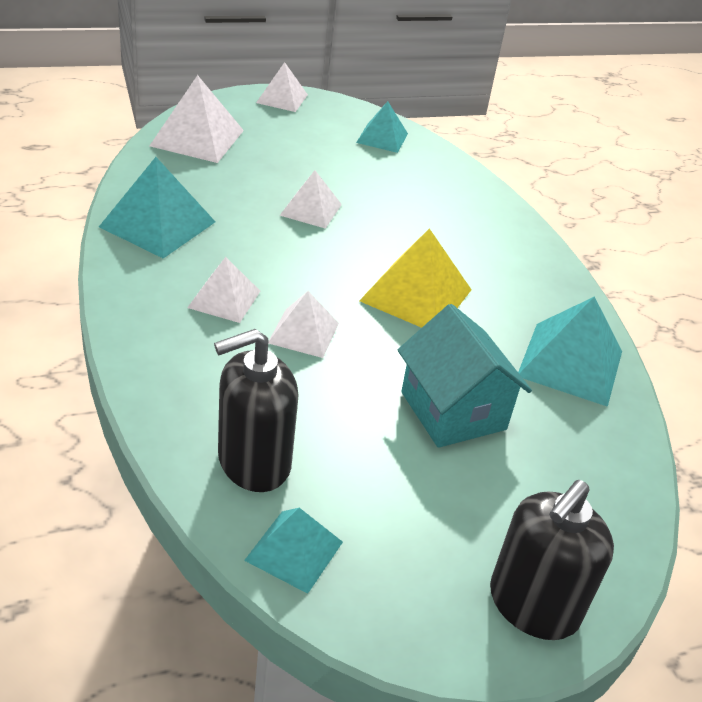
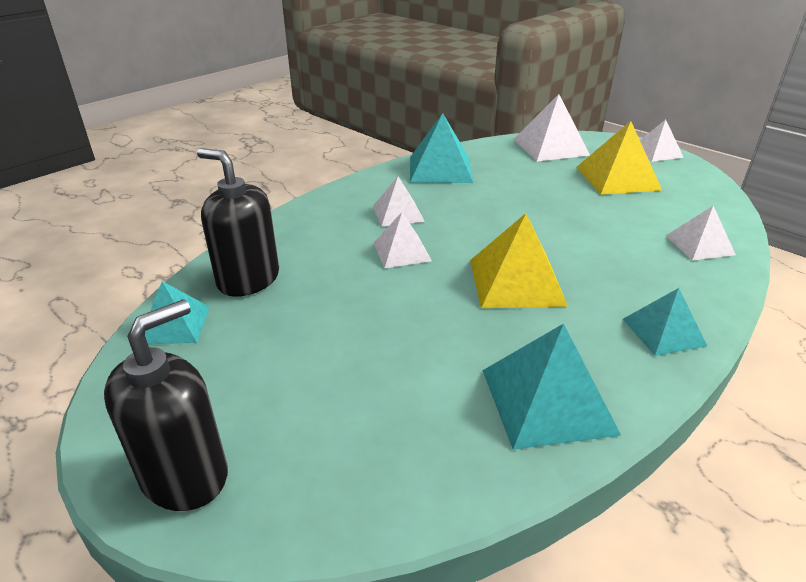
camera: 65 degrees right, 5 degrees down
(304, 146) = (617, 178): none -> yellow pyramid
(311, 209) = (546, 206): white pyramid -> white pyramid (699, 245)
(382, 138) = (696, 200): turquoise pyramid -> turquoise pyramid (663, 332)
(453, 410) = (393, 348): turquoise house -> none
(533, 605) = (185, 475): black soap dispenser -> black soap dispenser turned 120 degrees clockwise

